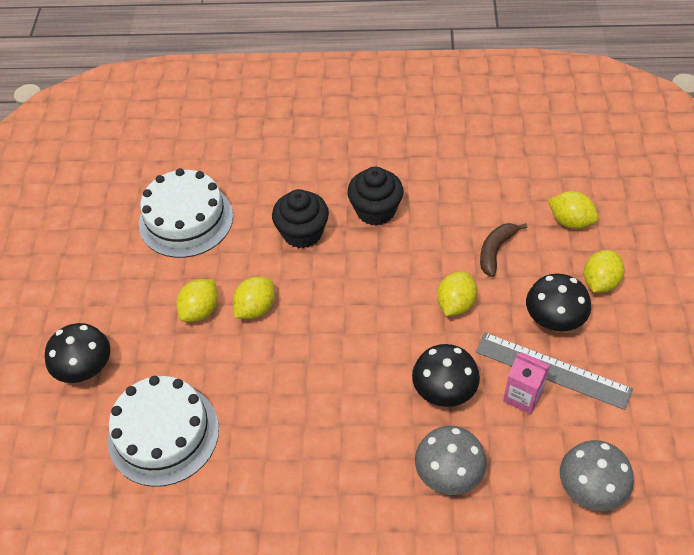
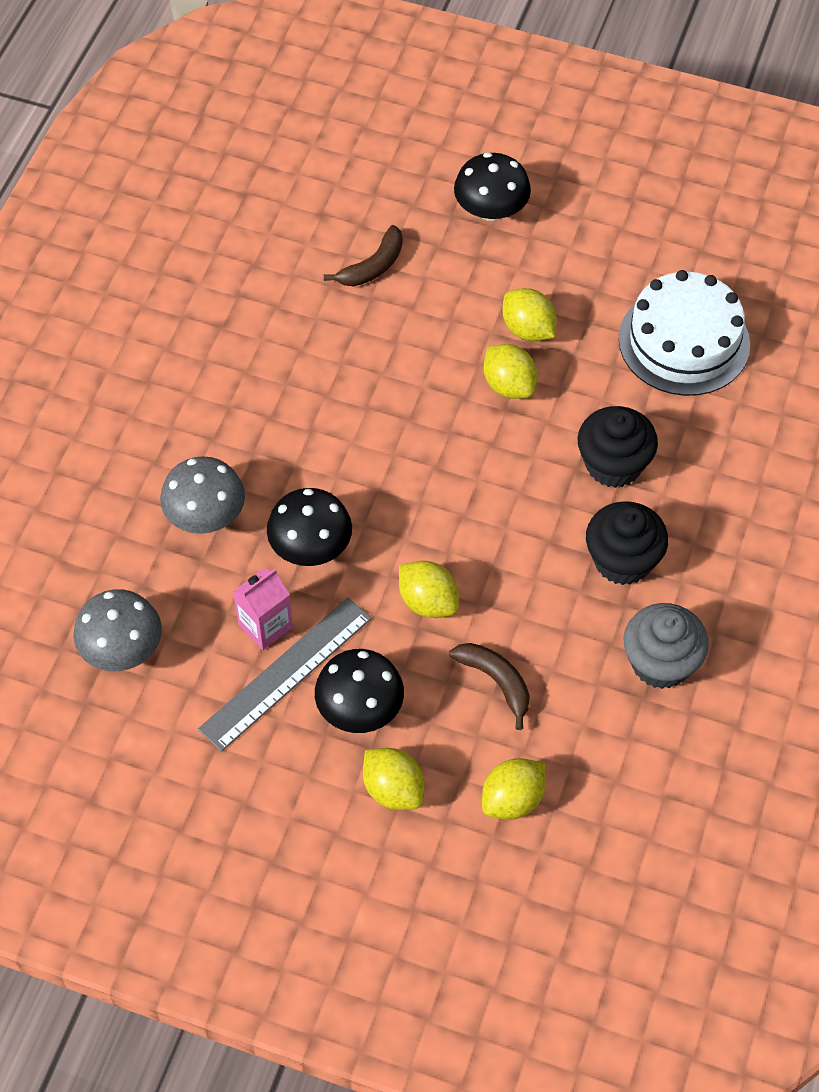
camera: 105 degrees right, 5 degrees up
(163, 434) = (373, 266): white cake -> brown banana
(440, 176) = (661, 662): none -> grey cupcake

